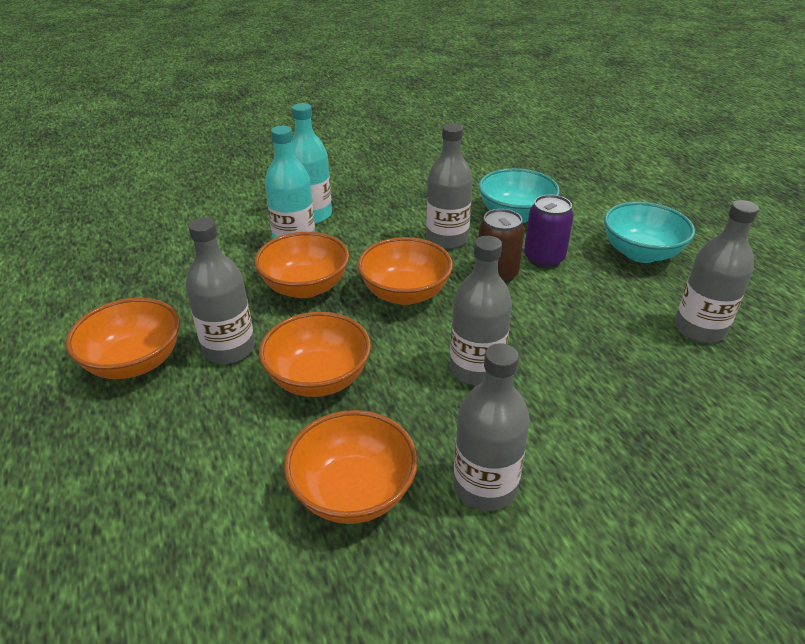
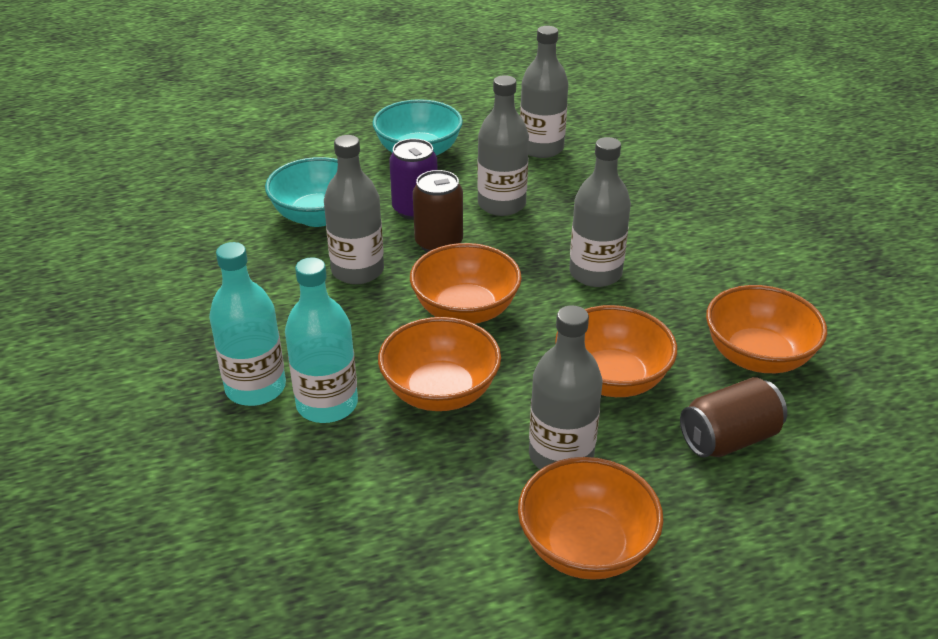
camera: 85 degrees left, 0 degrees up
(233, 456) = (729, 439): none -> brown can
(484, 486) = (738, 283): grey bottle -> grey bottle (501, 204)

